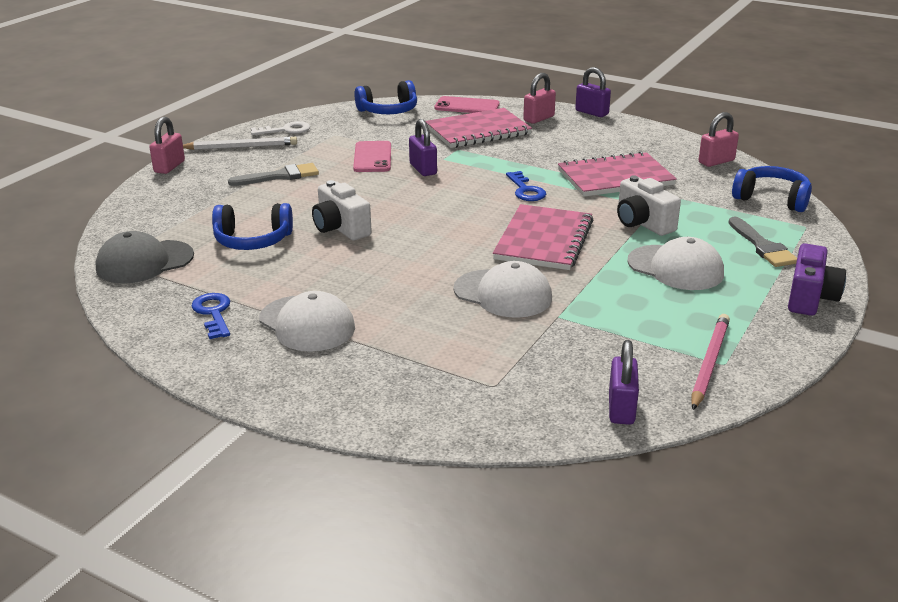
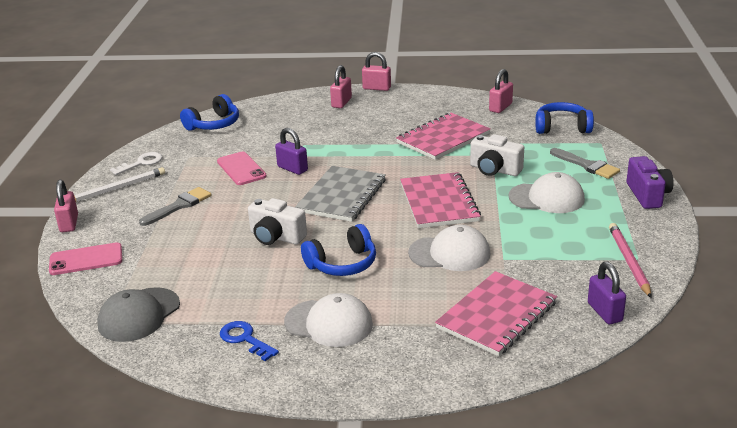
camera: 25 degrees left, 0 degrees up
(253, 240) = (214, 268): blue headphones -> blue headphones (342, 264)
(446, 207) = (342, 196): none -> grey notebook
(467, 106) = (275, 105): pink phone -> pink phone (86, 259)
(478, 131) = (304, 125): pink notebook -> pink notebook (497, 315)
(526, 190) = (388, 166): blue key -> none
(591, 112) = (376, 88): purple padlock -> pink padlock

